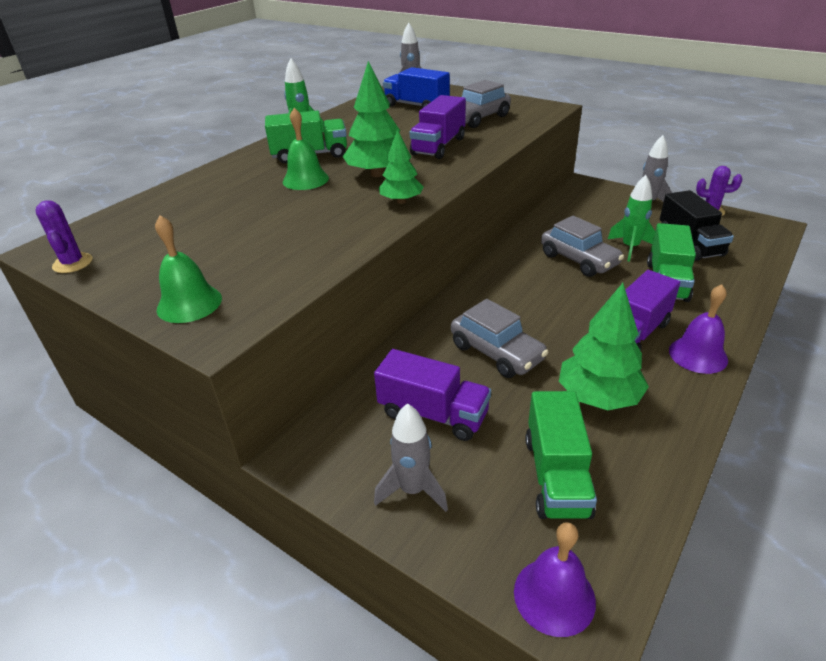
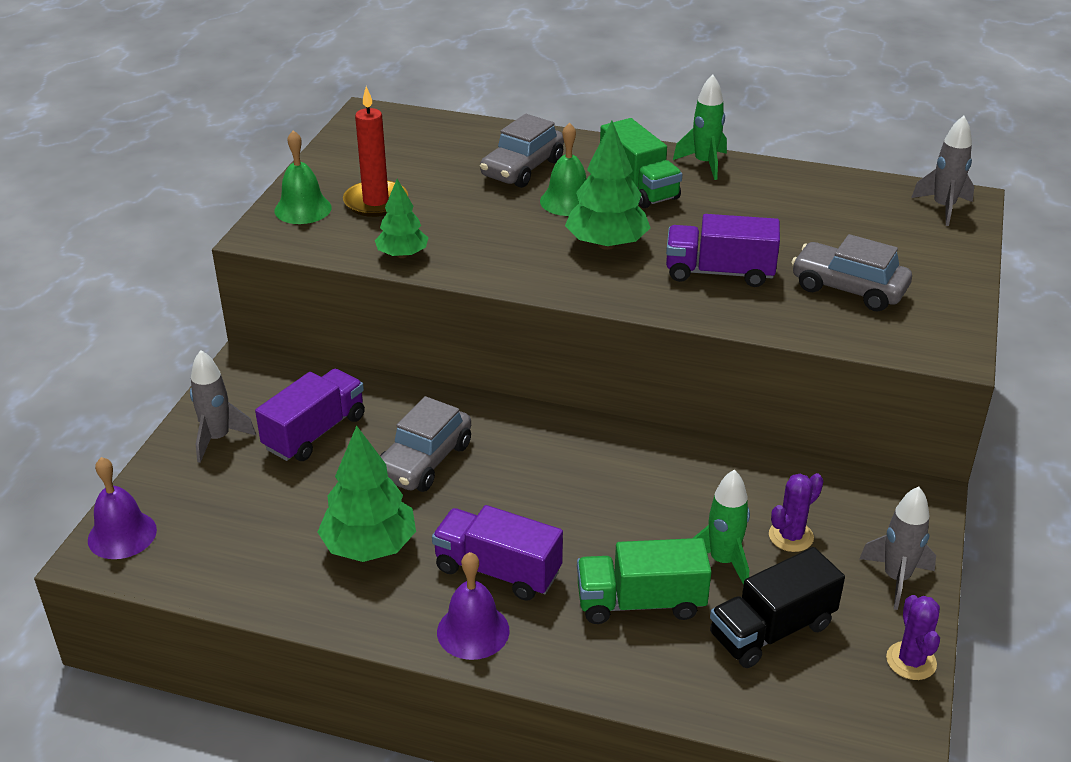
camera: 70 degrees right, 0 degrees up
(73, 263) = (349, 134): purple cactus -> purple cactus (791, 536)
(220, 260) = (376, 202): none -> red candle
(401, 201) = (540, 275): green tree -> green tree (402, 255)
(416, 106) = (867, 227): blue truck -> none
(433, 414) = (315, 432): purple truck -> purple truck turned 150 degrees counterclockwise
(556, 476) = (249, 524): green truck -> none
(579, 260) = (660, 510): grey car -> grey car (522, 168)

